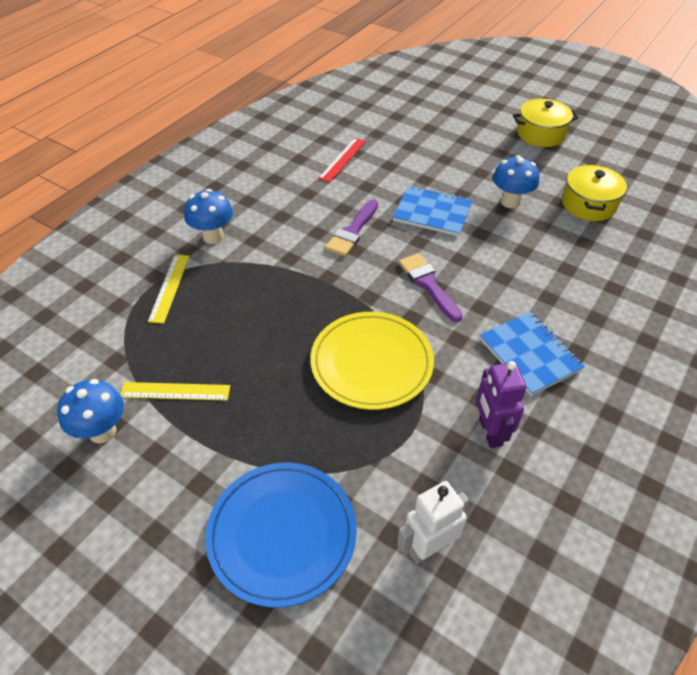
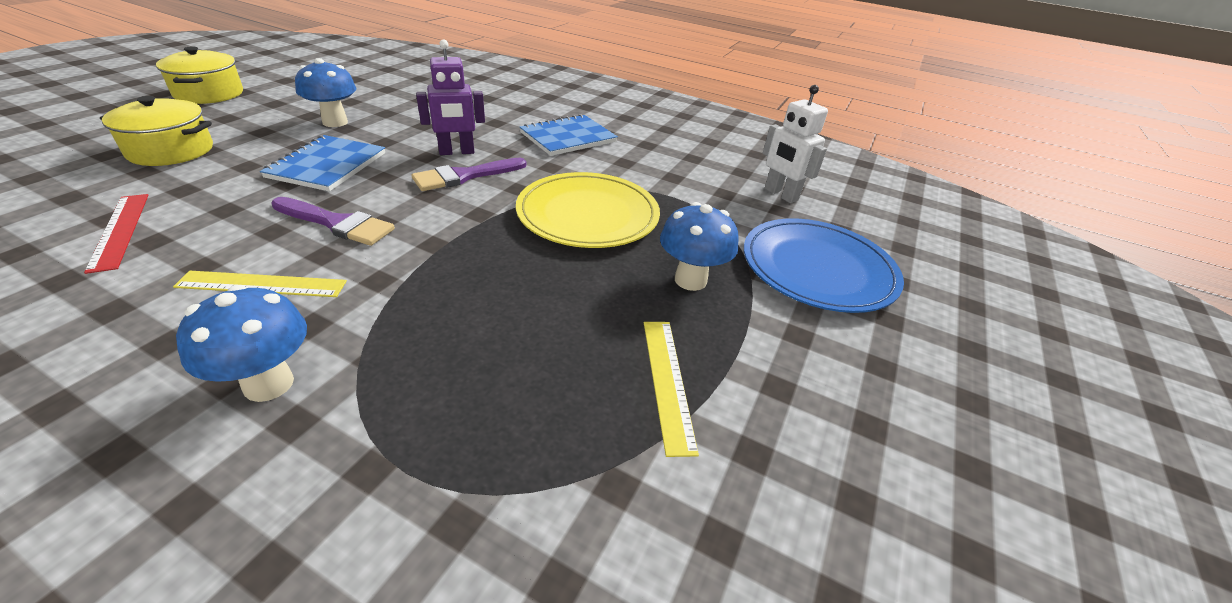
camera: 100 degrees left, 10 degrees down
(102, 431) = (771, 464): blue mushroom -> blue mushroom (690, 280)
(169, 287) = (416, 433): yellow ruler -> yellow ruler (262, 284)
(342, 159) = (120, 230): red ruler -> red ruler turned 45 degrees clockwise
(490, 432) = (658, 161): purple robot -> purple robot (456, 152)
(588, 205) = (364, 90): yellow pot -> yellow pot (171, 151)

